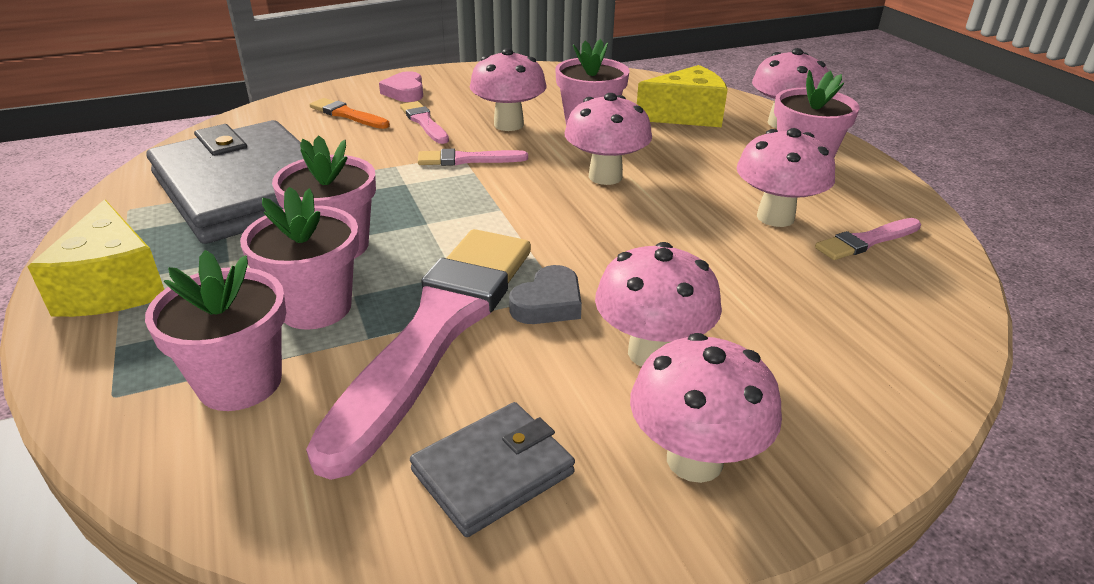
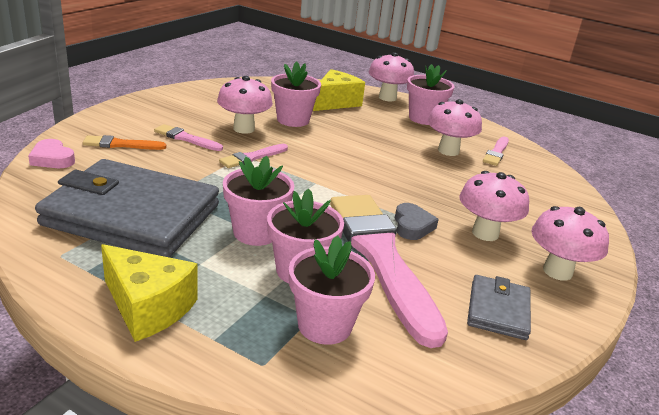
camera: 40 degrees left, 5 degrees down
(405, 92) = (138, 119): pink heart -> pink heart (52, 159)
(605, 176) = (343, 149): pink mushroom -> none

